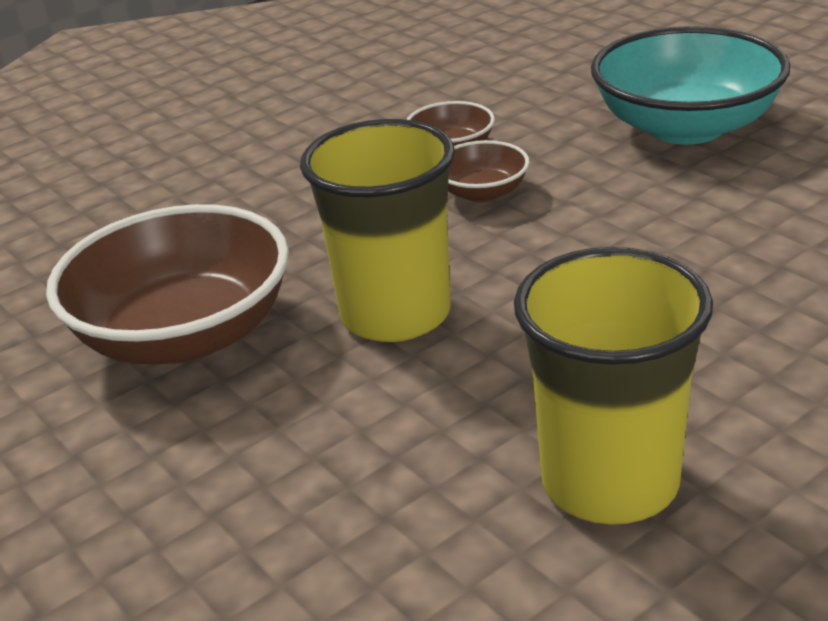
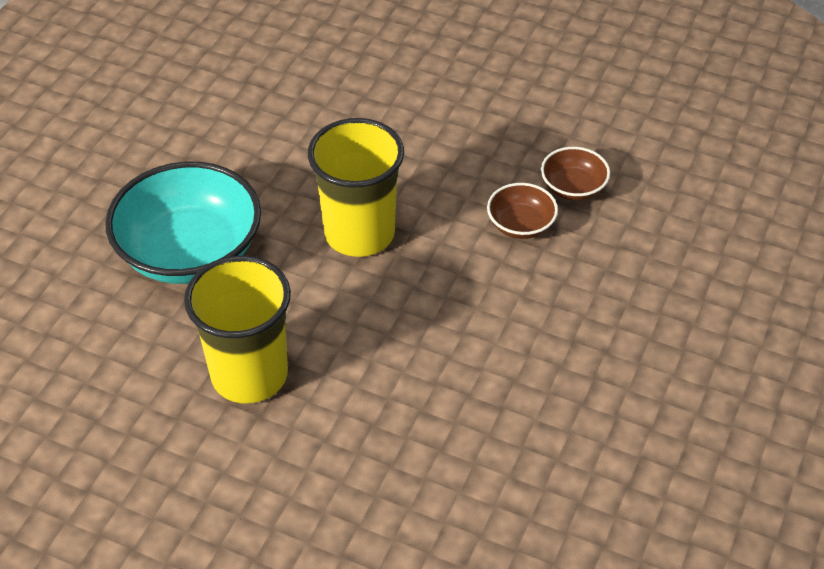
camera: 60 degrees right, 15 degrees up
(185, 335) = (299, 151): brown bowl -> none
(685, 127) = (680, 310): turquoise bowl -> turquoise bowl (190, 252)

